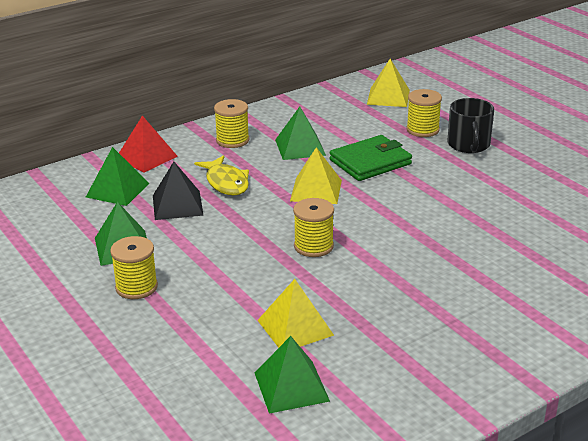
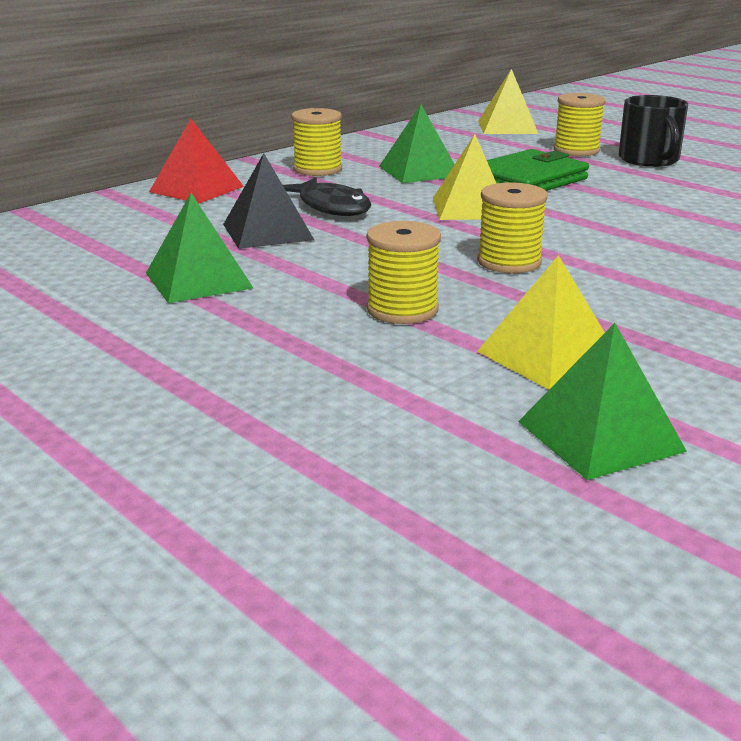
camera: 10 degrees left, 5 degrees down
(117, 190) = (164, 221): green pyramid -> none
(136, 287) = (242, 324): yellow spool -> yellow spool (402, 310)
(226, 183) = (331, 207): yellow fish -> black fish

